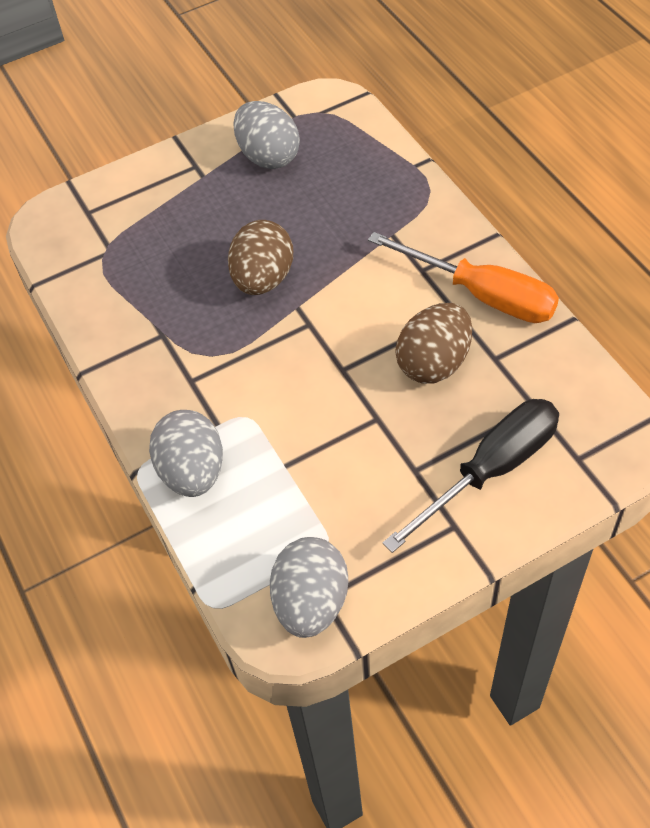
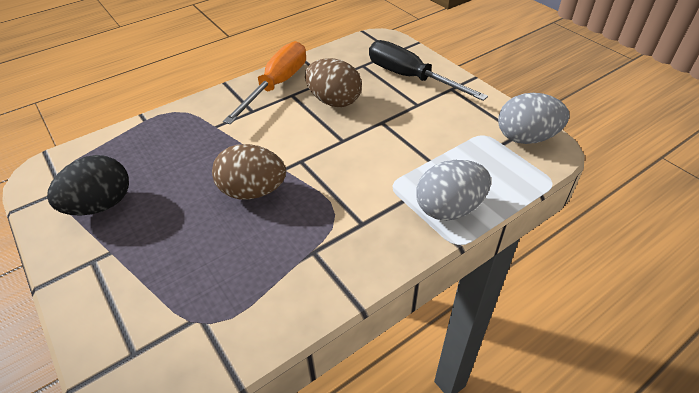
camera: 100 degrees left, 10 degrees down
(268, 156) = (101, 205): grey egg -> black egg

